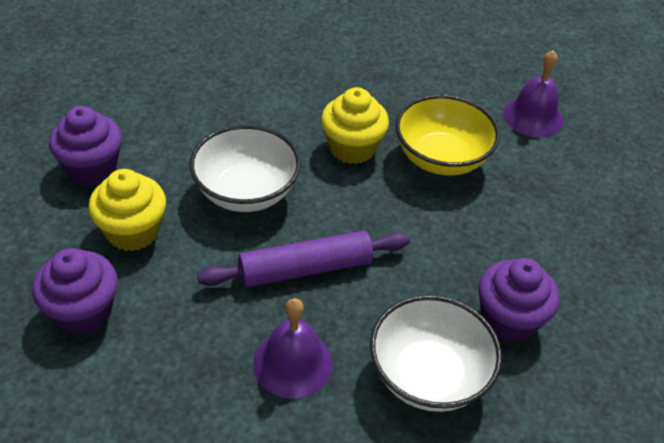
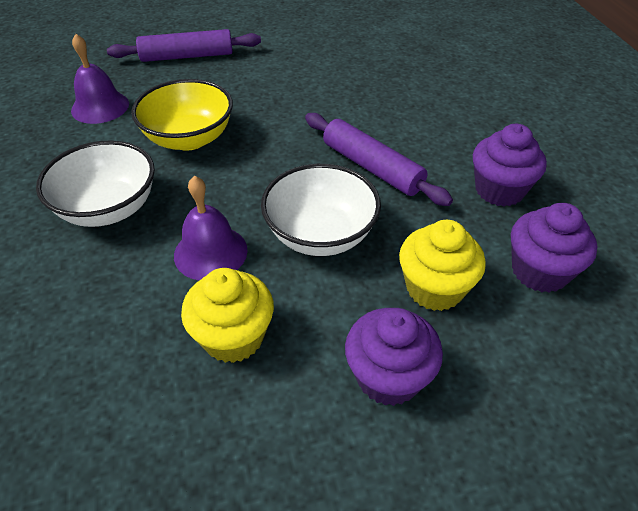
camera: 115 degrees left, 0 degrees up
(292, 363) = (454, 144): purple bell -> purple bell (210, 252)
(352, 148) = (210, 191): yellow cupcake -> yellow cupcake (233, 337)
(428, 376) = (403, 91): white bowl -> white bowl (108, 208)
(509, 319) = (330, 74): purple cupcake -> purple cupcake (499, 190)
(615, 205) = (187, 56): none -> purple rolling pin

